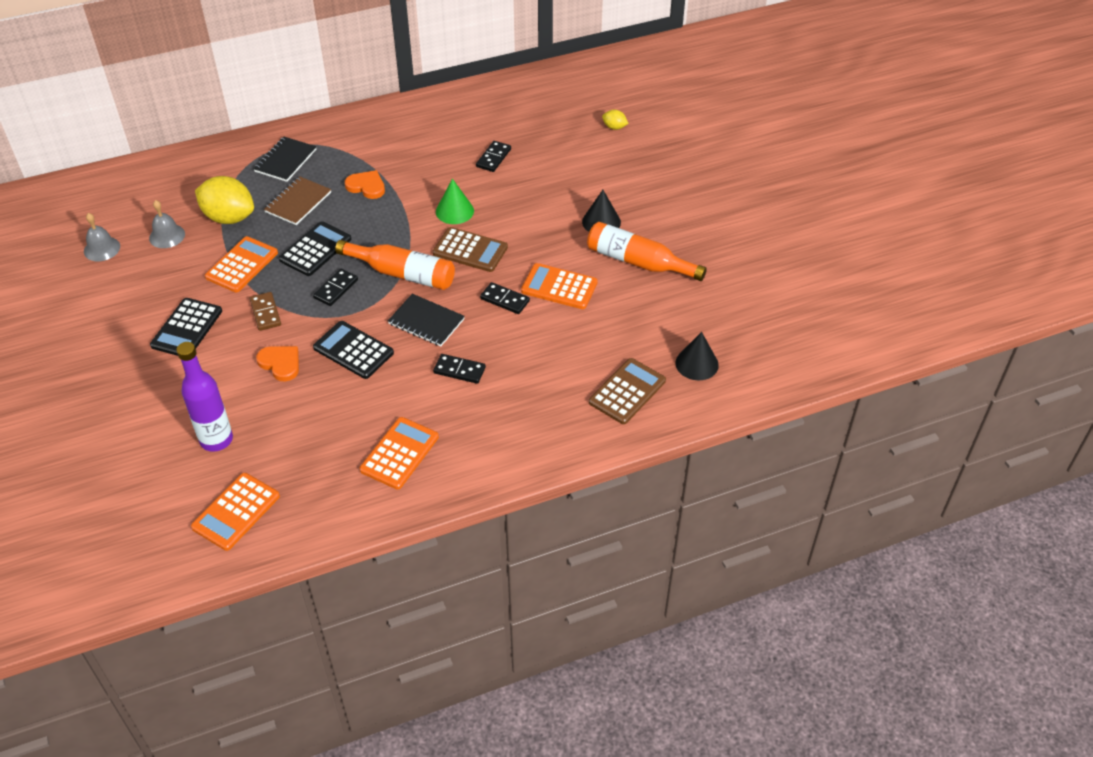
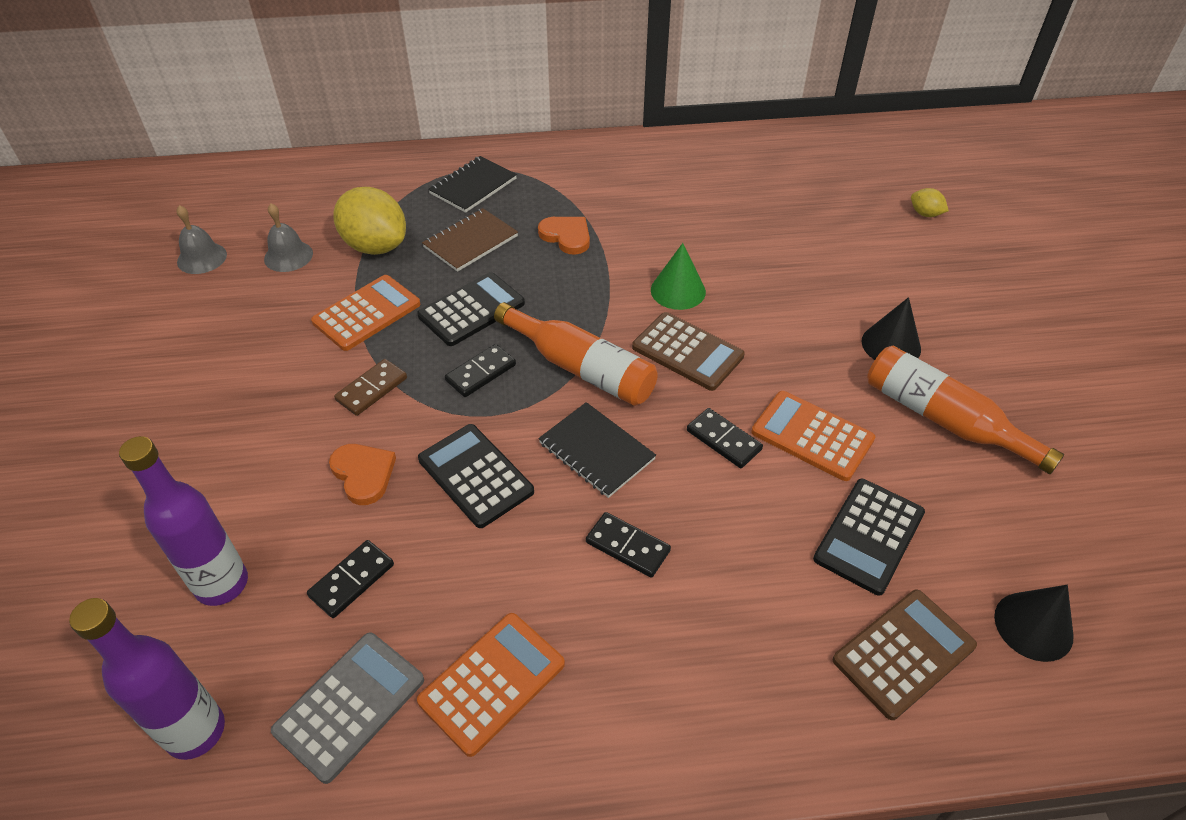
camera: 15 degrees right, 0 degrees up
(187, 328) = (258, 390): black calculator -> black calculator (869, 536)
(236, 512) = (195, 731): orange calculator -> purple bottle
(265, 313) = (371, 389): brown domino -> brown domino turned 45 degrees clockwise
(321, 481) = (350, 705): none -> grey calculator
(493, 158) = (748, 227): black domino -> black domino (352, 580)

